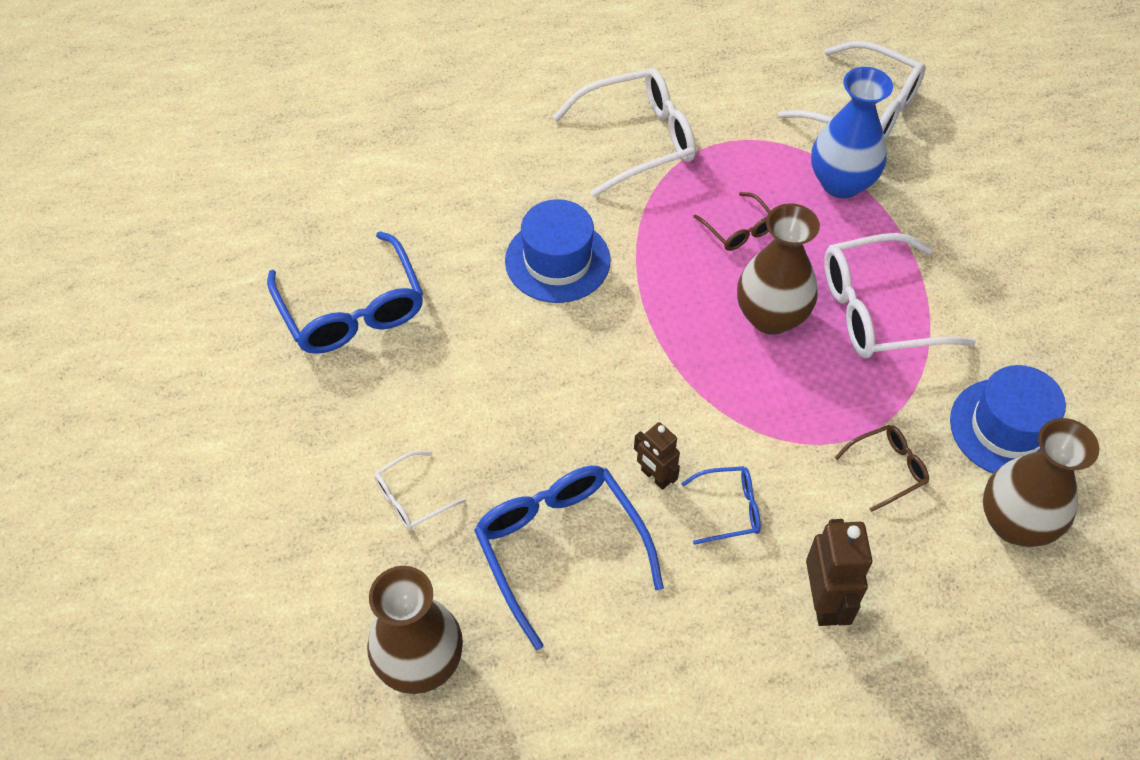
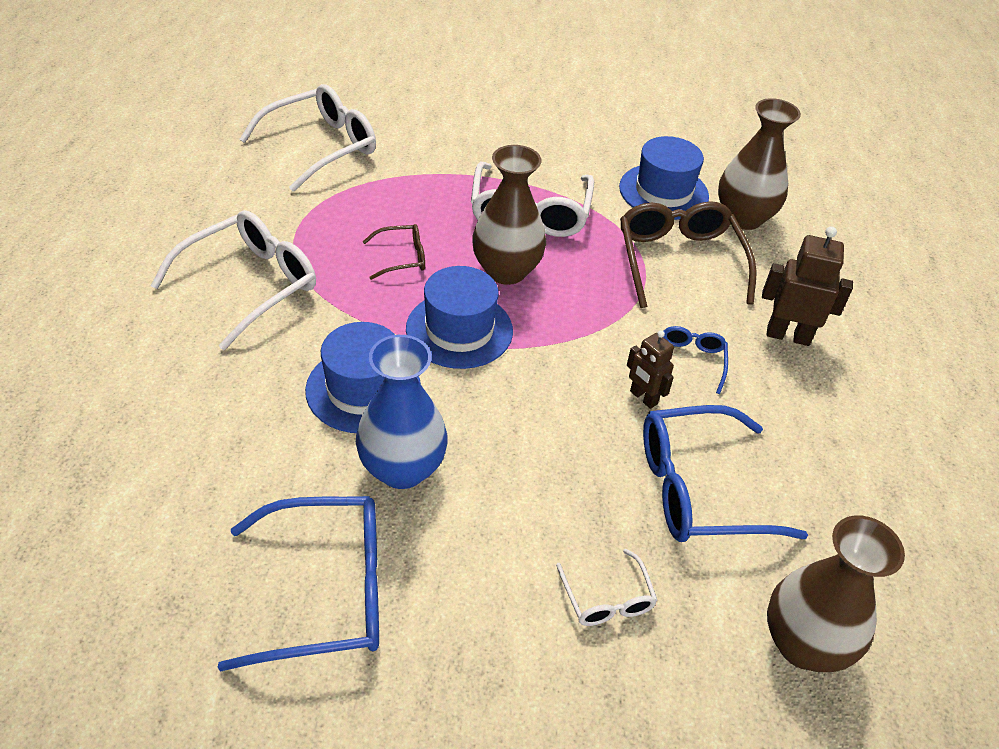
camera: 75 degrees left, 10 degrees down
(638, 139) = (250, 284): white glasses -> white glasses turned 45 degrees clockwise
(655, 477) = (643, 398): brown robot -> brown robot turned 75 degrees clockwise
(666, 304) = (459, 330): none -> blue hat
(841, 183) = (389, 185): blue vase -> blue vase (402, 469)
(888, 469) = (679, 260): brown glasses -> brown glasses, size x1.98

